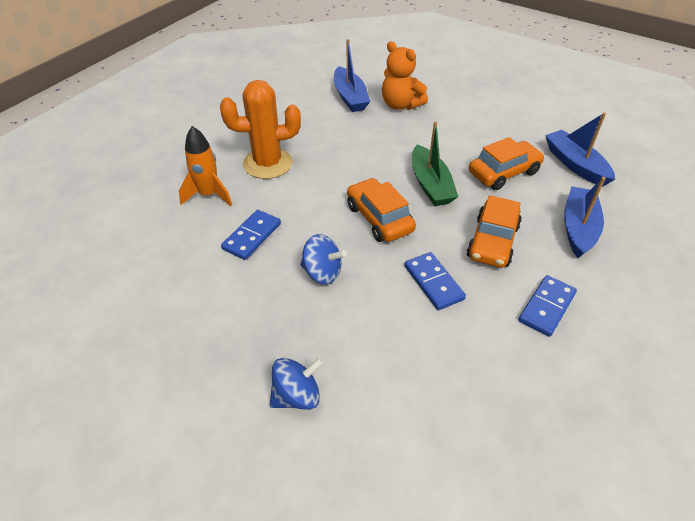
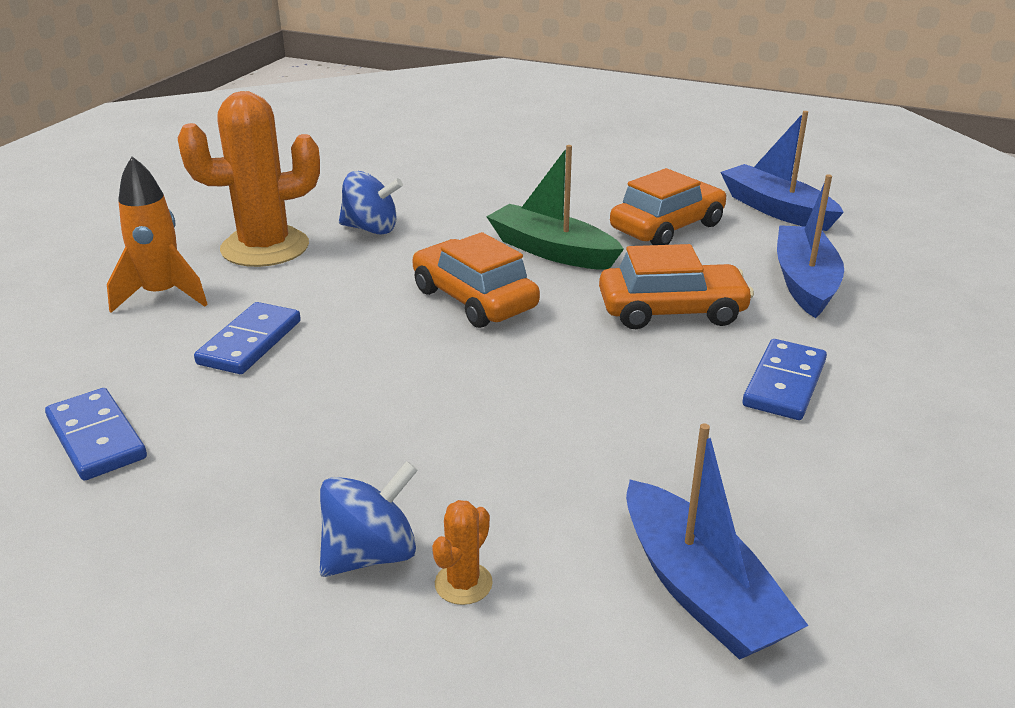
camera: 10 degrees left, 15 degrees down
(322, 272) = (387, 378): blue spinning top -> blue spinning top (371, 229)
(341, 423) = (463, 583): none -> orange cactus
(350, 97) = (394, 159): blue boat -> blue boat (700, 590)
(400, 105) = (480, 162): orange teddy bear -> none
(430, 184) = (551, 251): green boat -> green boat turned 150 degrees clockwise
(433, 282) = (586, 371): blue domino -> blue domino (96, 438)
(492, 242) = (672, 311): orange car -> orange car turned 105 degrees counterclockwise

